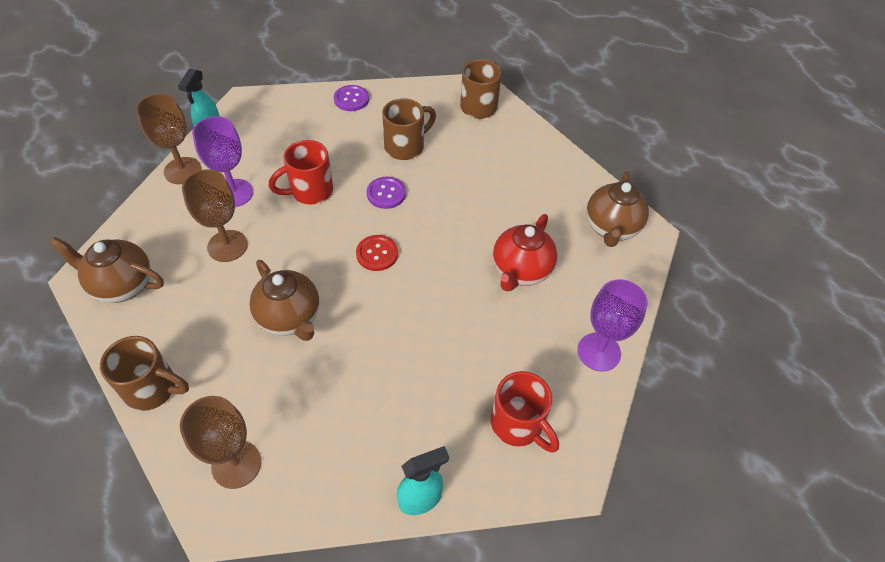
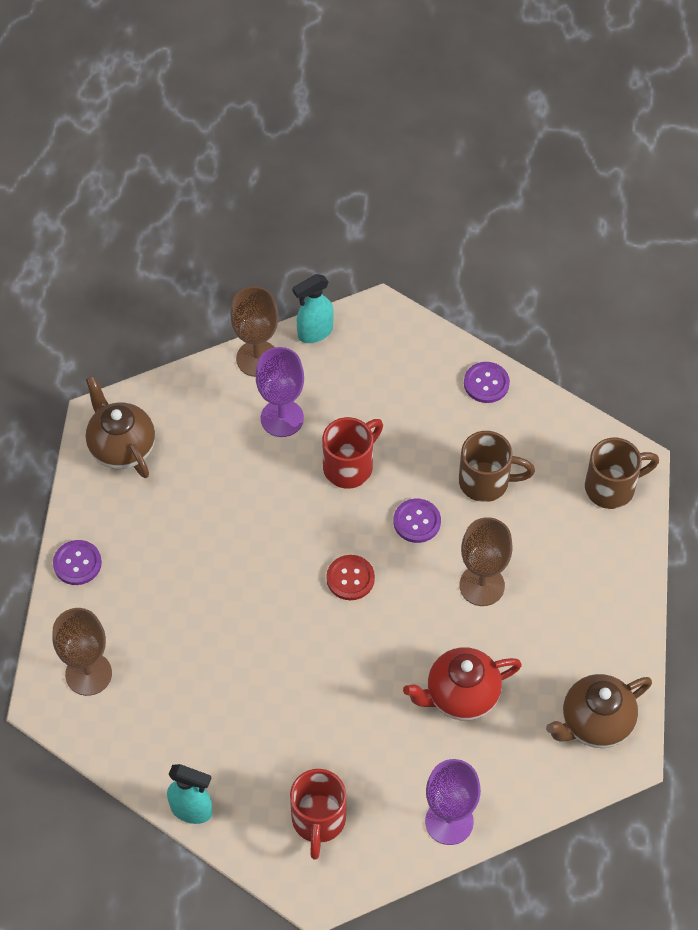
camera: 45 degrees right, 5 degrees up
(153, 389) = (77, 563): brown mug -> purple button
(227, 246) = (232, 472): brown goblet -> brown goblet (482, 585)
(290, 318) = (225, 583): brown teapot -> none
(310, 191) = (350, 466): red mug -> red mug turned 120 degrees clockwise

